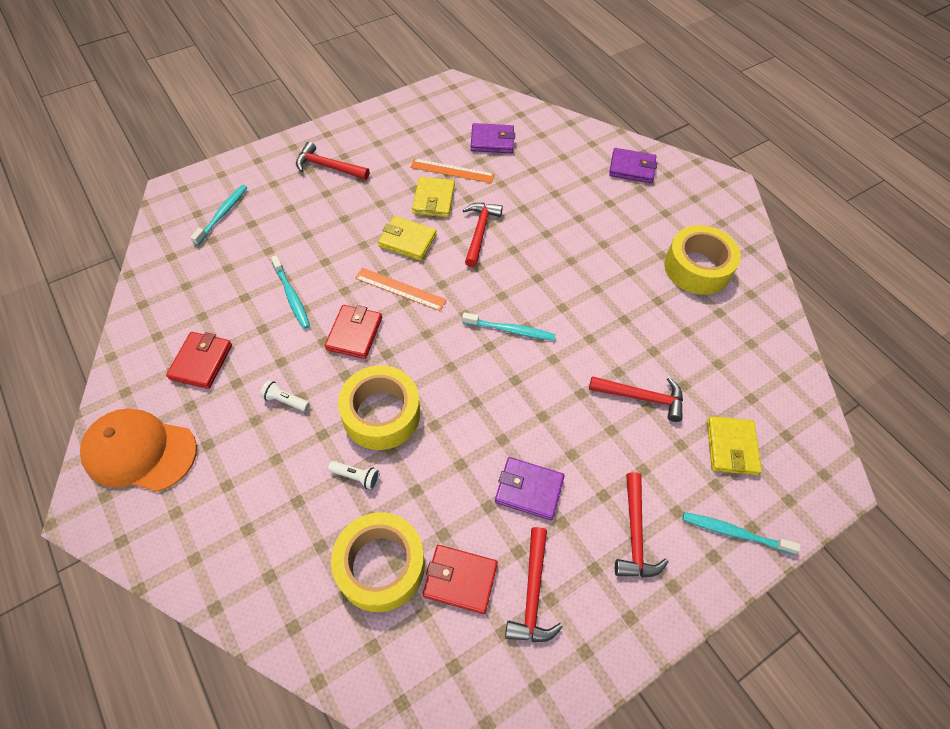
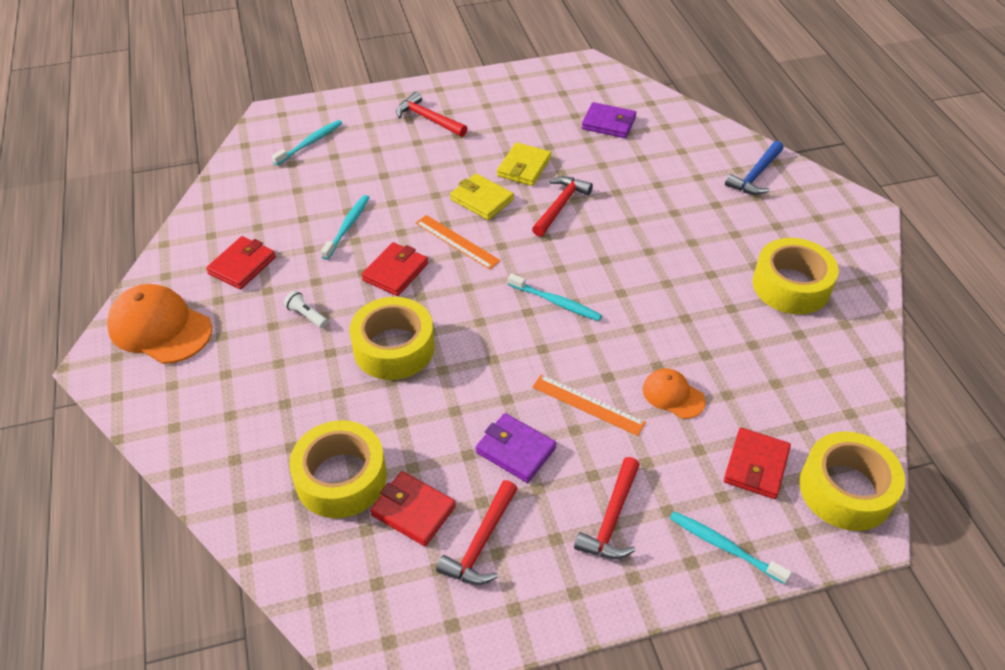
camera: 20 degrees right, 10 degrees down
(291, 296) = (347, 226): turquoise toothbrush -> turquoise toothbrush turned 150 degrees counterclockwise
(356, 477) = (348, 396): white flashlight -> none
(452, 171) = (554, 144): orange ruler -> orange ruler (588, 404)
(632, 168) = (755, 175): purple wallet -> blue hammer
(641, 397) = (673, 395): red hammer -> orange cap
(731, 447) = (756, 466): yellow wallet -> red wallet
(807, 450) = (846, 490): none -> yellow tape

